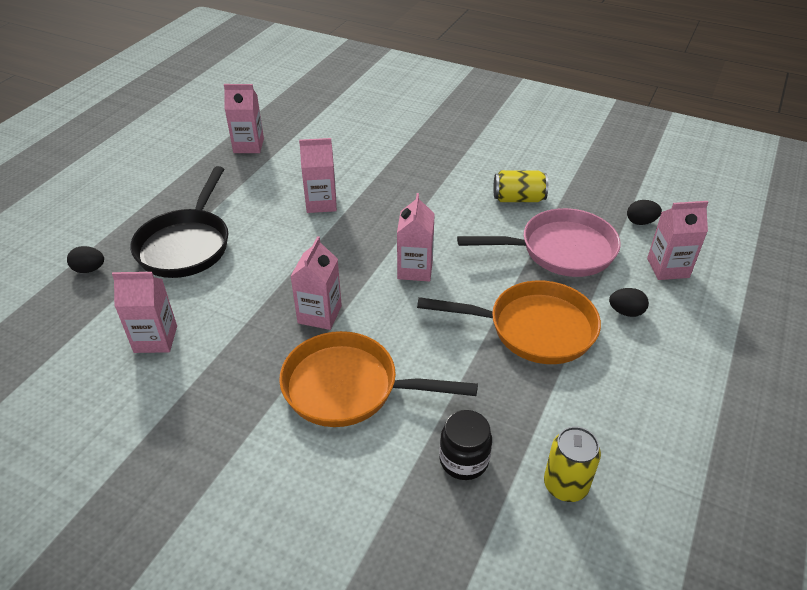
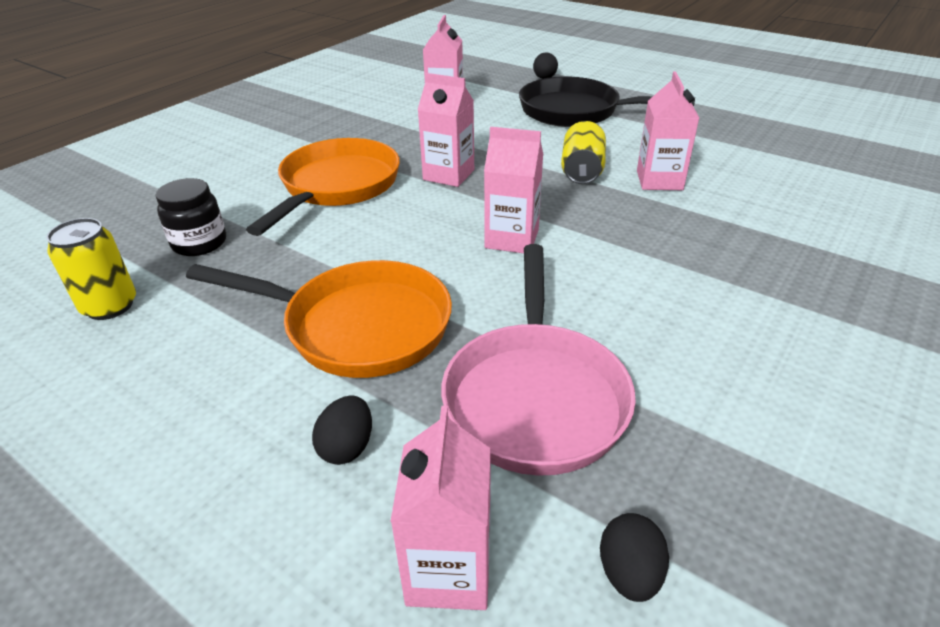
camera: 100 degrees right, 5 degrees down
(248, 146) = (783, 137): pink carton -> none
(518, 199) = (699, 369): yellow can -> yellow can (582, 171)
(534, 328) = (358, 326): orange pan -> orange pan turned 90 degrees counterclockwise

